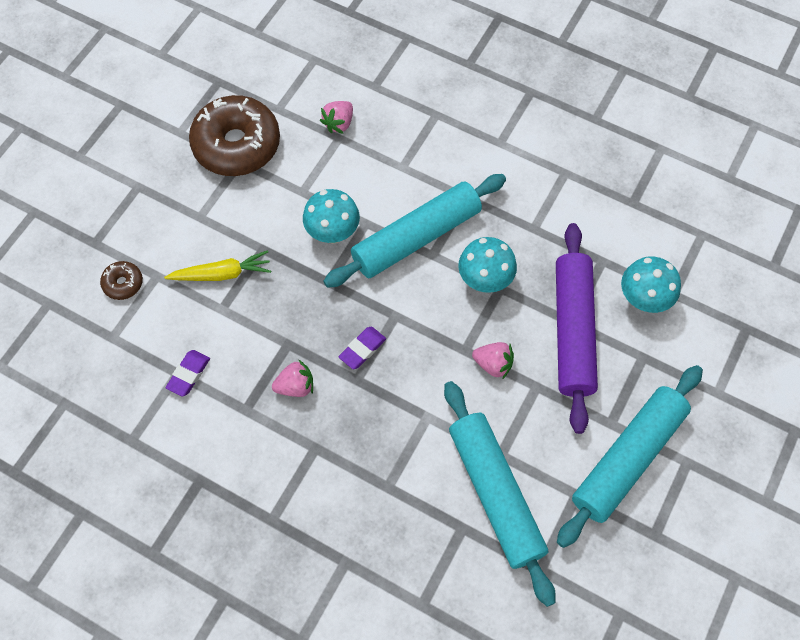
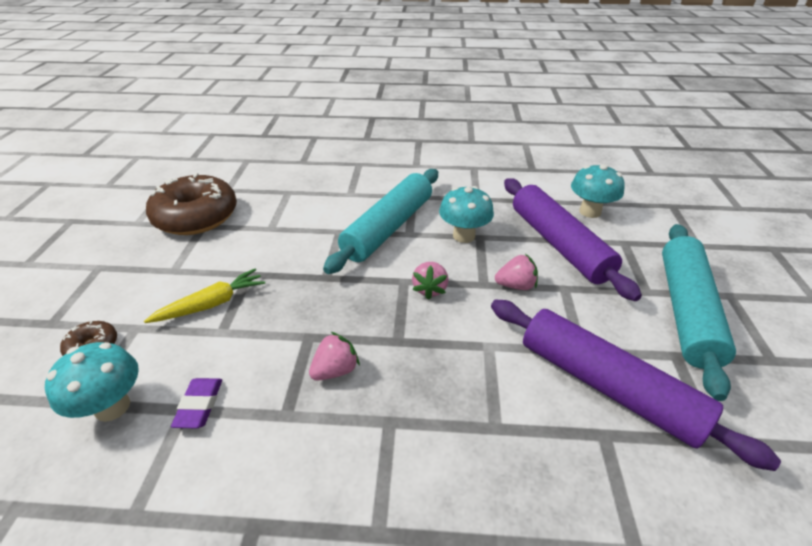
camera: 25 degrees left, 25 degrees down
(333, 232) = (312, 245): turquoise mushroom -> turquoise mushroom (112, 407)
(339, 123) = (284, 185): pink strawberry -> pink strawberry (430, 289)
(362, 349) = (389, 315): purple eraser -> none
(495, 493) = (606, 386): turquoise rolling pin -> purple rolling pin

